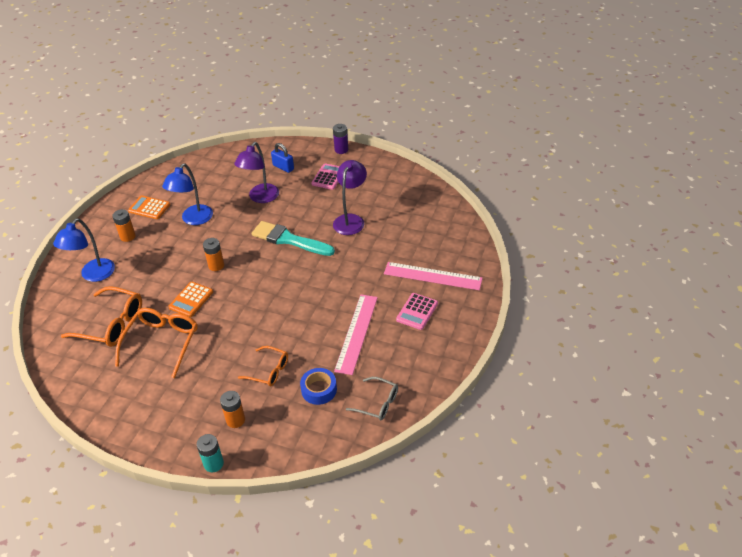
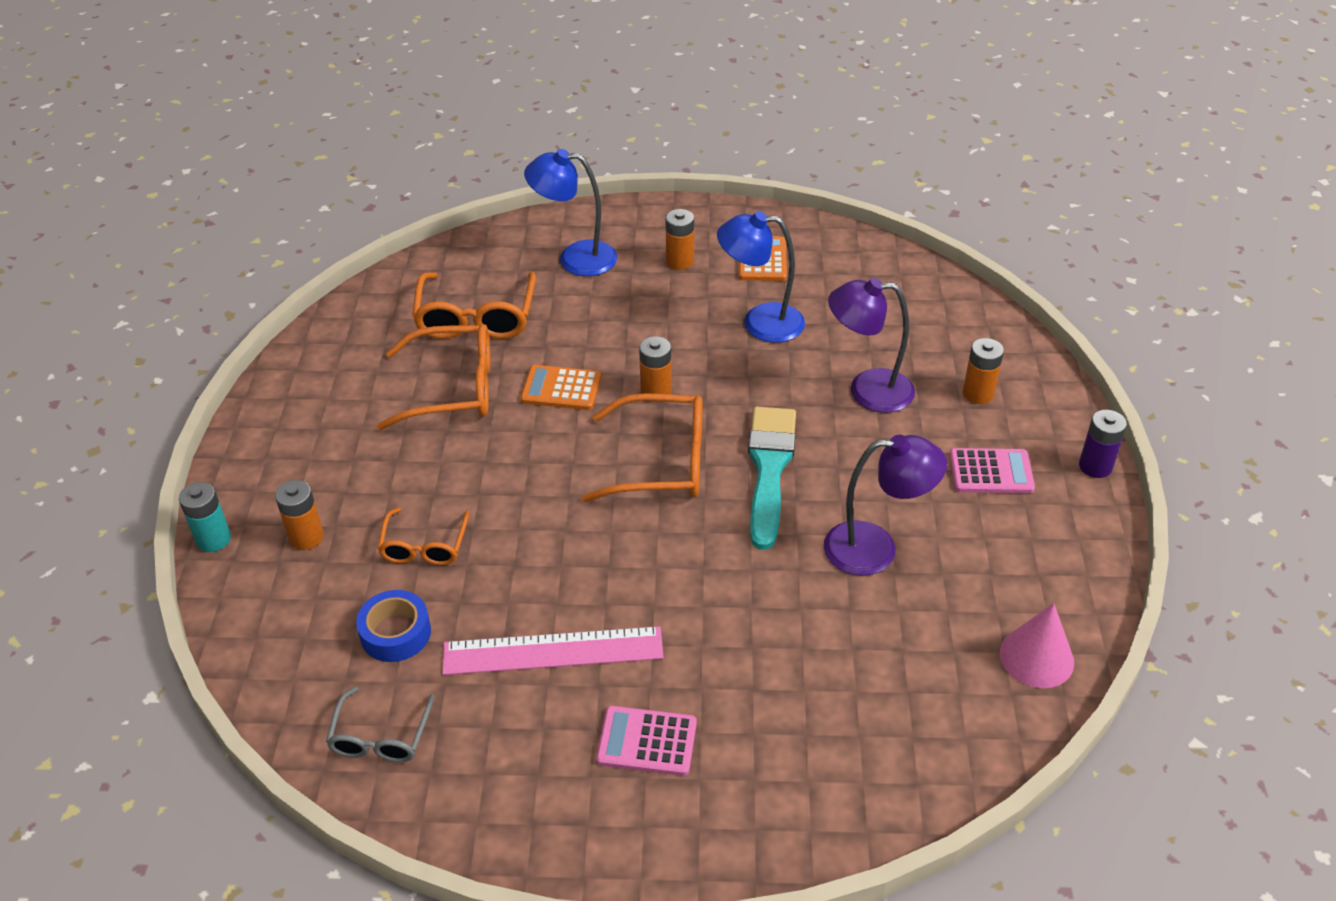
camera: 70 degrees right, 0 degrees up
(264, 273) = (662, 462): none -> orange glasses
(283, 167) = (978, 393): blue padlock -> orange battery
(423, 193) = (1036, 657): none -> pink cone
(432, 276) = (766, 744): pink ruler -> none

